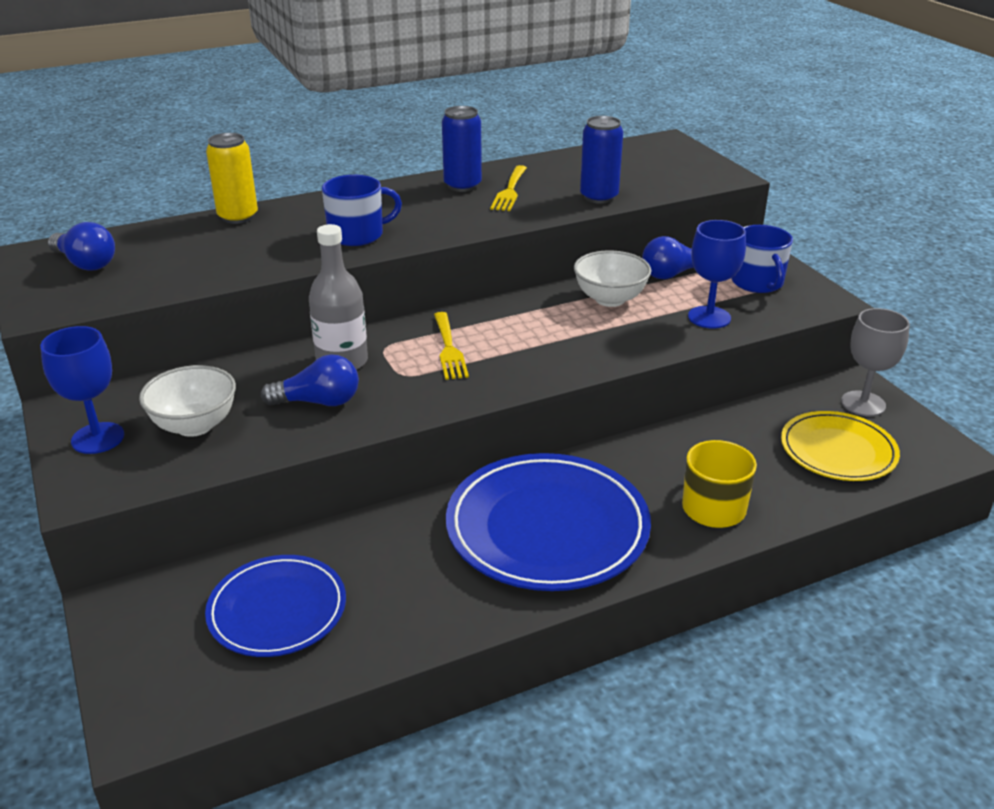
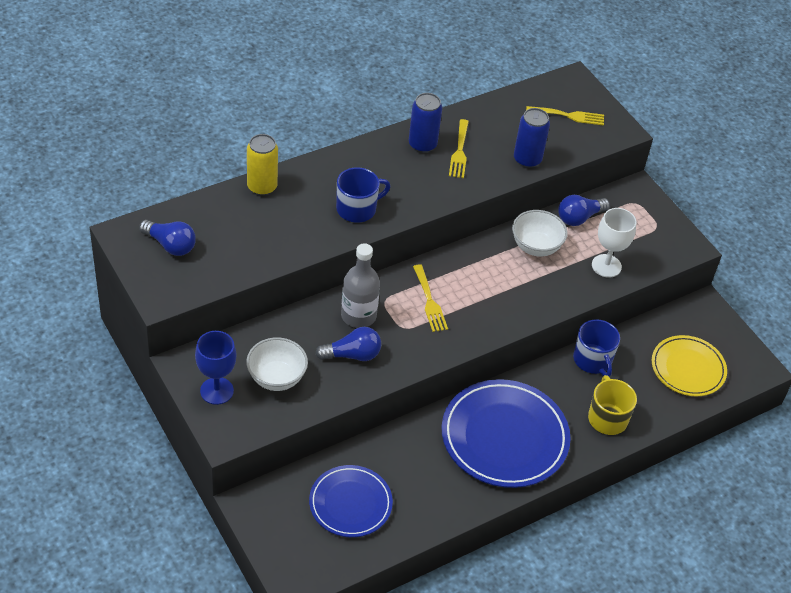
camera: 10 degrees left, 15 degrees up
(658, 165) = (569, 116): none -> yellow fork
(709, 317) = (606, 266): blue goblet -> white goblet
(758, 283) = (640, 227): blue mug -> blue mug (593, 360)
(863, 404) = (707, 325): grey goblet -> none

